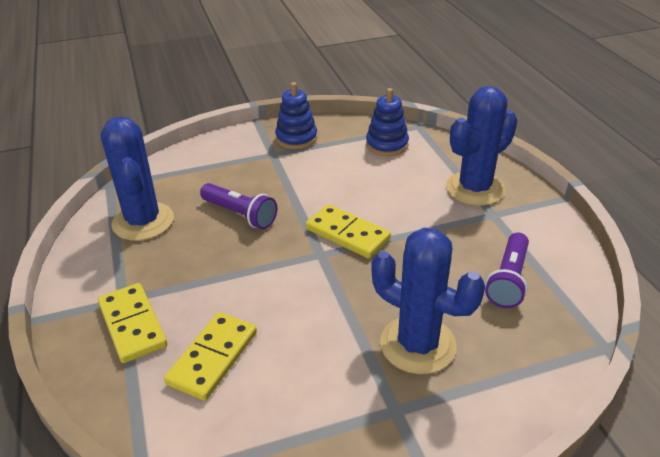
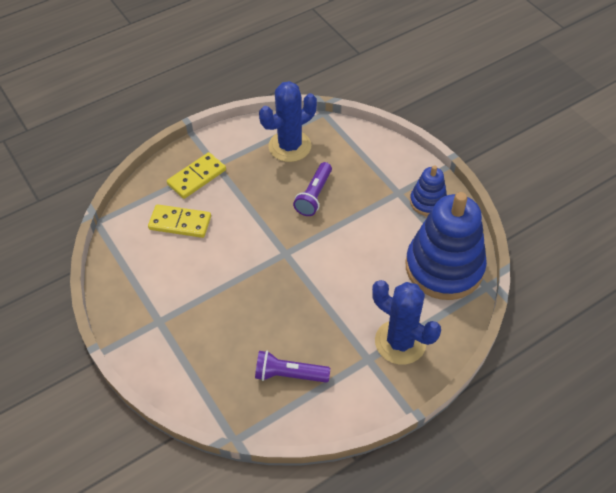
camera: 75 degrees right, 15 degrees up
(347, 234) = (312, 264): yellow domino -> none
(387, 145) = (444, 267): blue stacking toy -> blue stacking toy, size x2.01
(417, 344) = (212, 325): blue cactus -> none

